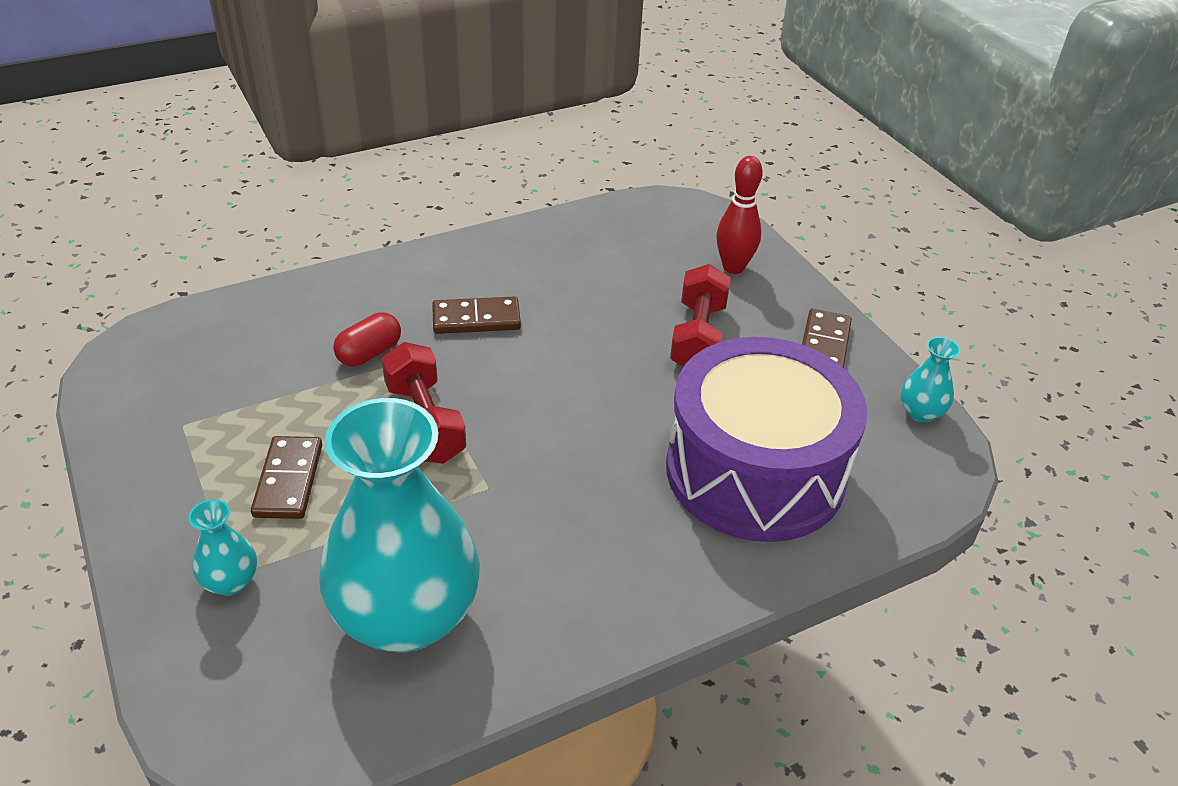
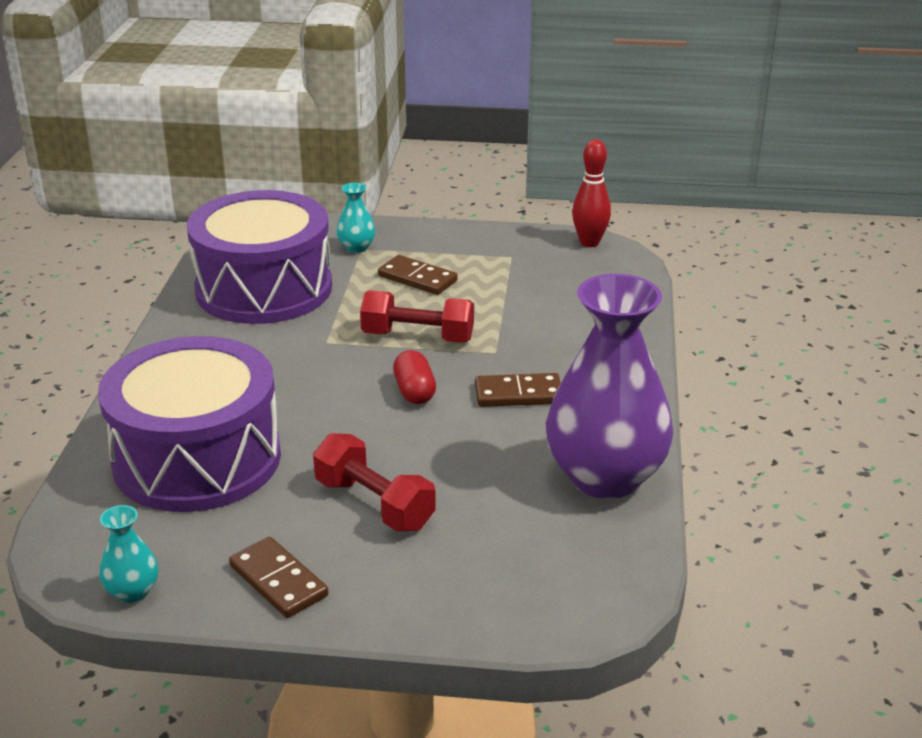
camera: 125 degrees right, 10 degrees down
(369, 353) = (520, 335): red capsule -> red capsule (414, 391)
(406, 616) = (264, 288): turquoise vase -> purple drum
(476, 319) = (518, 394): brown domino -> brown domino turned 60 degrees clockwise
(553, 242) = (605, 477): none -> purple vase
(733, 267) = (456, 583): red bowling pin -> red bowling pin (589, 243)

